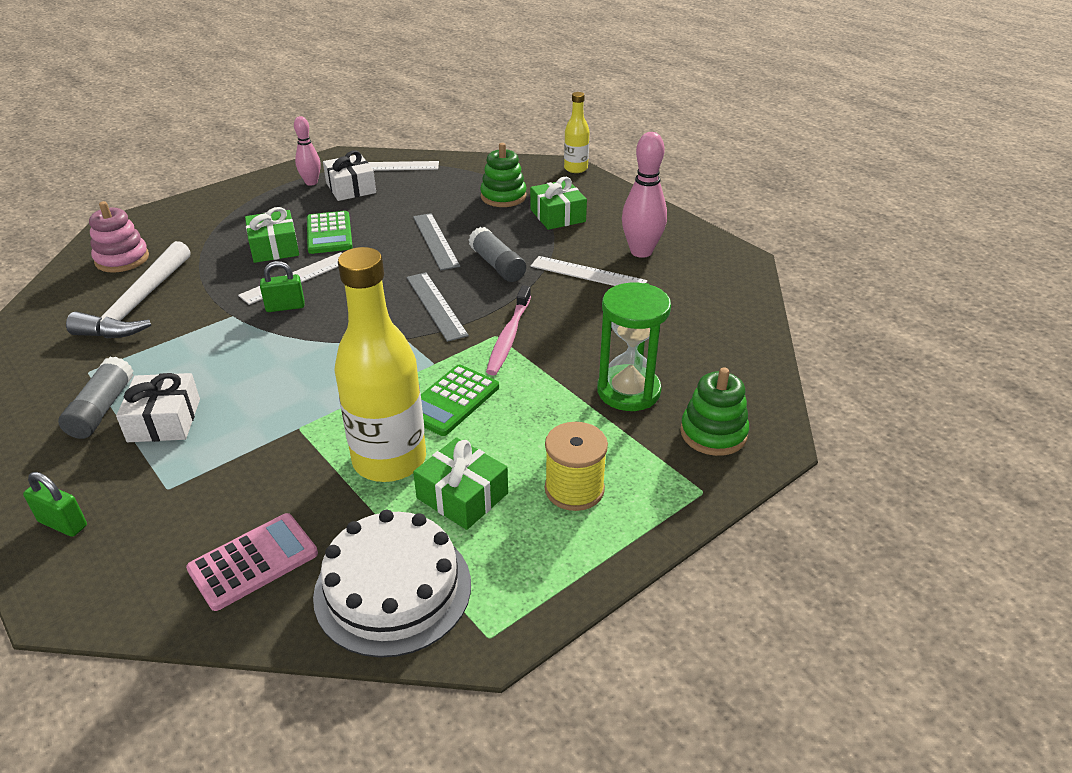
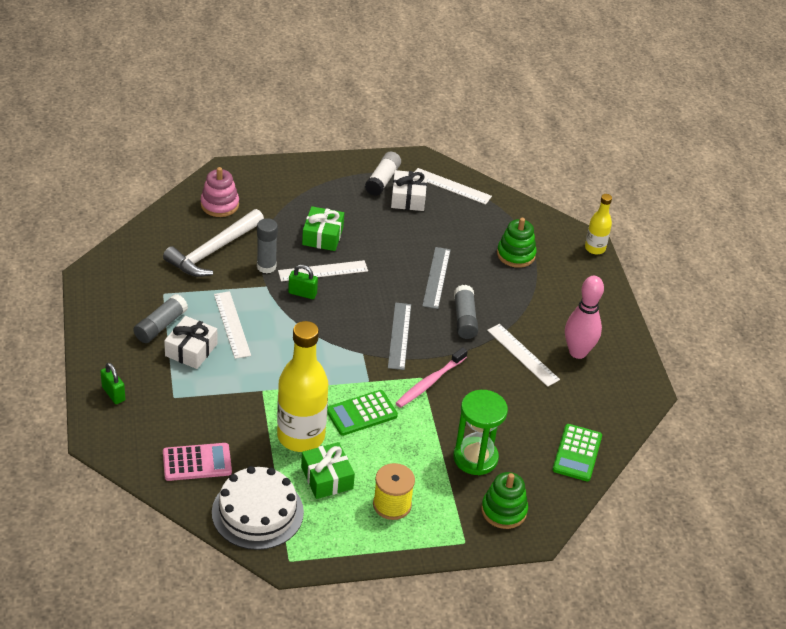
camera: 25 degrees right, 5 degrees up
(209, 370) = (232, 324): none -> white ruler
(220, 297) = (266, 266): none -> grey glue stick
(311, 182) = (382, 180): pink bowling pin -> white glue stick
(329, 233) = (366, 238): green calculator -> green calculator (577, 453)
(557, 215) = (543, 291): green gift -> none

